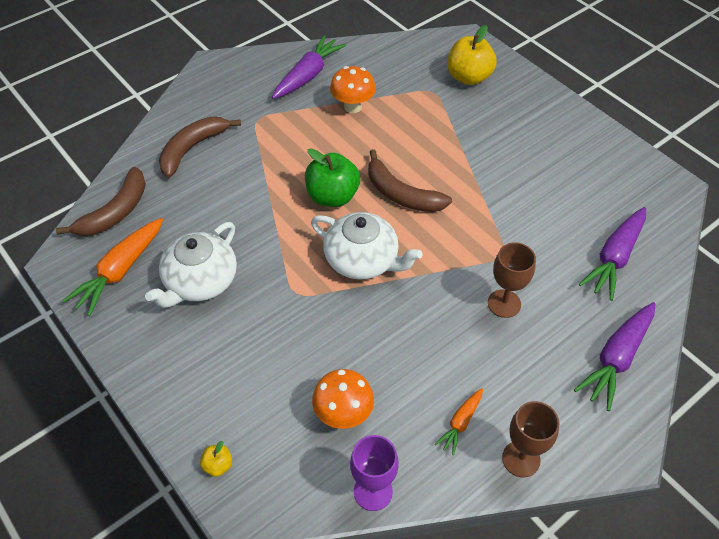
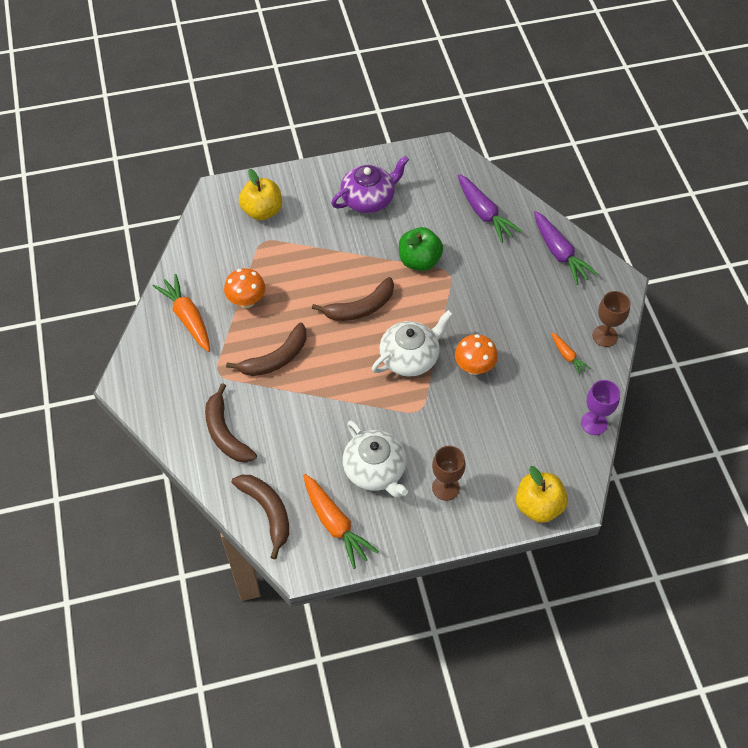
camera: 65 degrees left, 5 degrees up
(218, 465) = (538, 506): yellow apple -> yellow apple, size x2.21
(298, 152) = (276, 358): none -> brown banana
(308, 75) = (187, 318): purple carrot -> orange carrot
(332, 196) = (338, 352): green apple -> green apple (419, 261)
(343, 414) = (532, 418): orange mushroom -> orange mushroom (474, 367)
(504, 303) = (490, 291): brown goblet -> brown goblet (445, 488)
(549, 149) = (369, 199): none -> purple teapot

